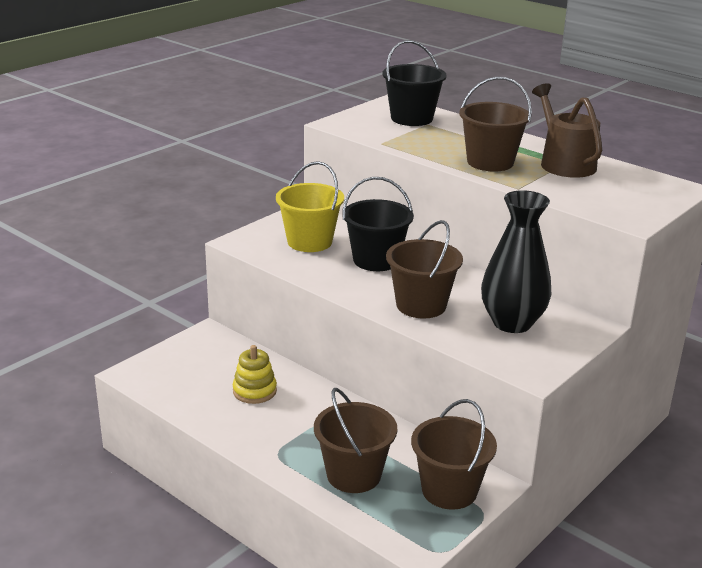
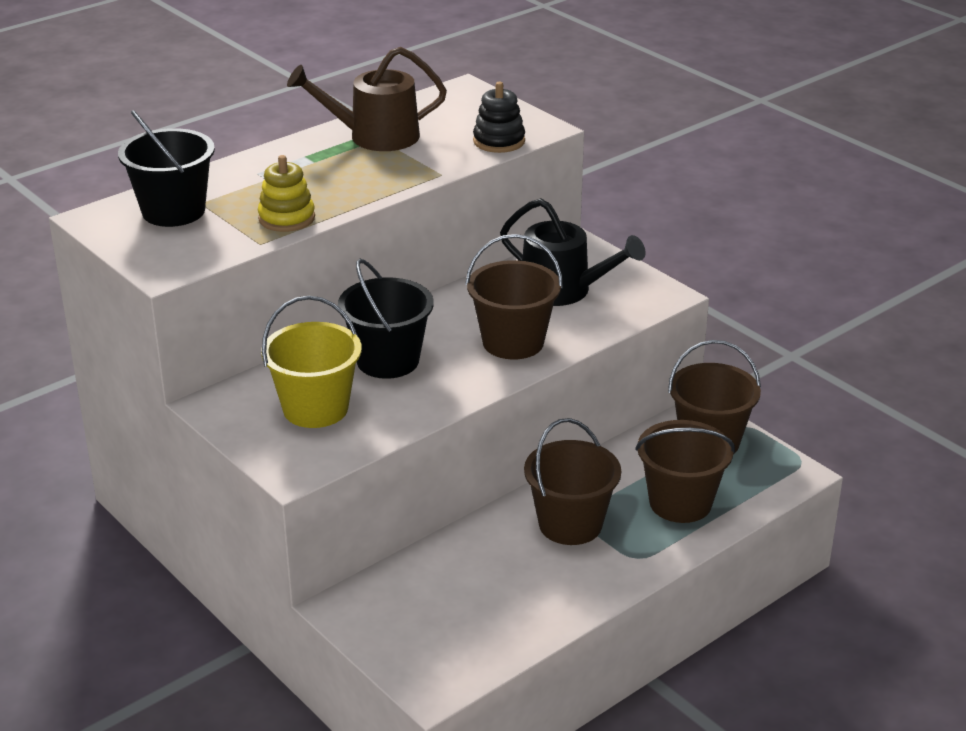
camera: 80 degrees left, 5 degrees up
(254, 391) = (501, 568): yellow stacking toy -> yellow stacking toy (286, 218)
(490, 162) = (356, 179): brown bucket -> brown bucket (570, 524)
(512, 323) = (563, 290): black vase -> black watering can
(593, 205) = (499, 141): none -> black stacking toy

